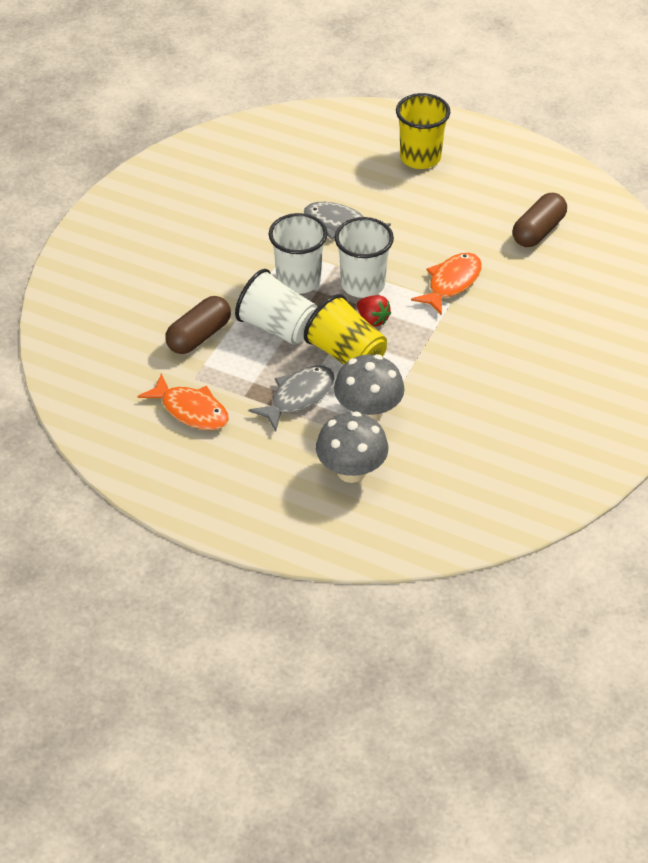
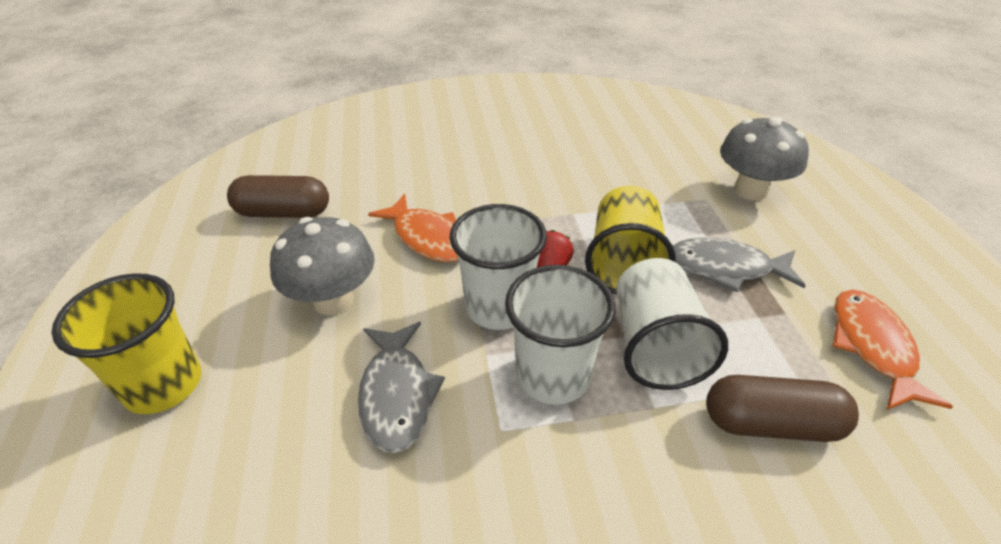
camera: 125 degrees left, 5 degrees down
(368, 412) = (675, 212): grey mushroom -> grey mushroom (333, 300)
(451, 283) = (428, 238): orange fish -> orange fish turned 135 degrees counterclockwise

